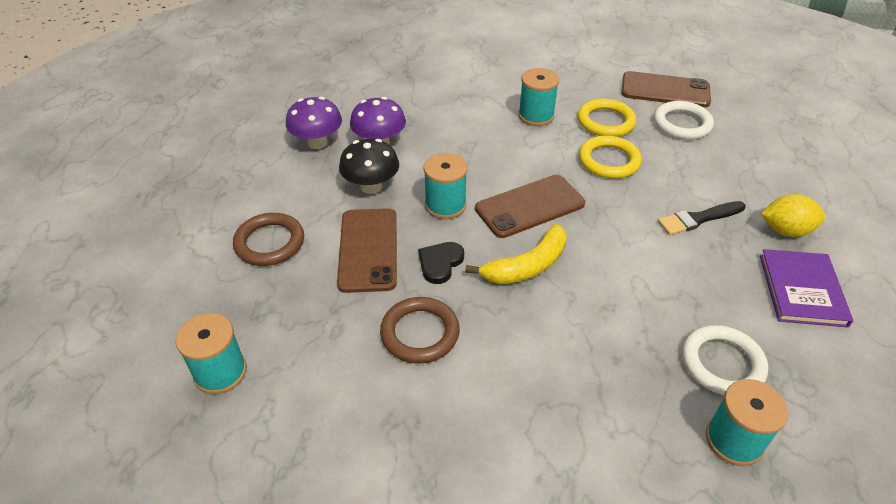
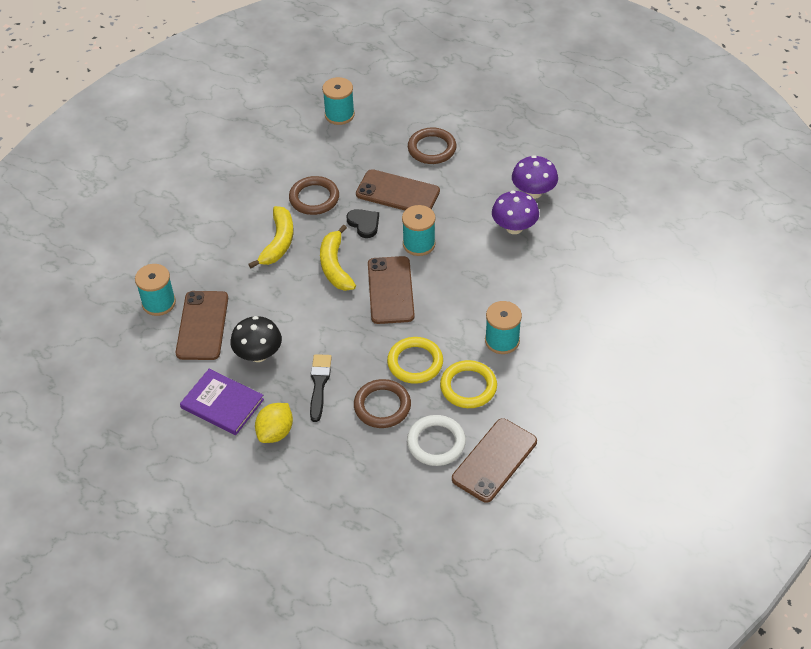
camera: 115 degrees right, 5 degrees up
(371, 186) = (462, 210): black mushroom -> black mushroom (258, 354)
(525, 340) = (278, 242): none -> yellow banana
(678, 166) = (382, 406): none -> brown ring
(722, 363) = (202, 325): white ring -> brown phone

